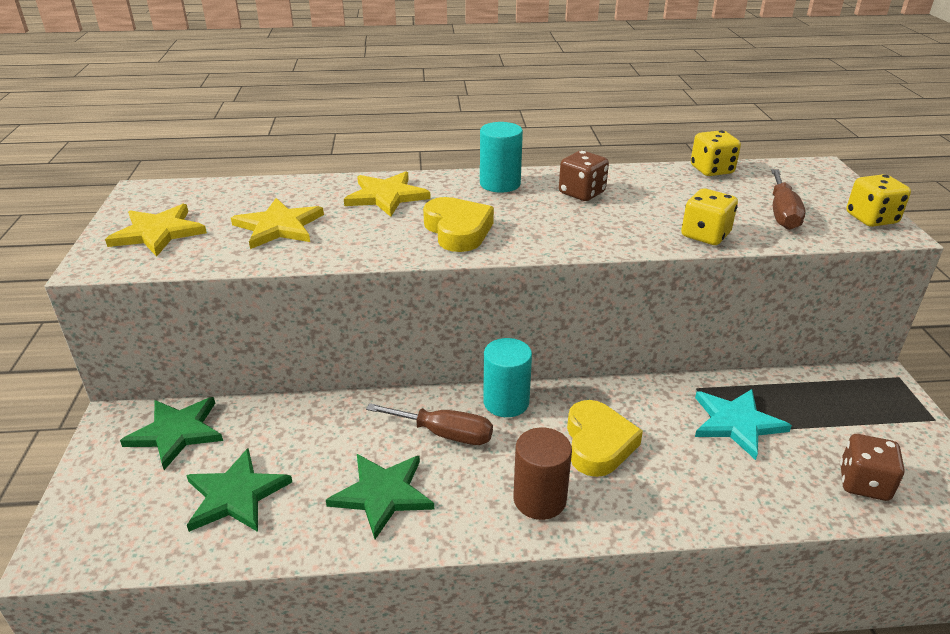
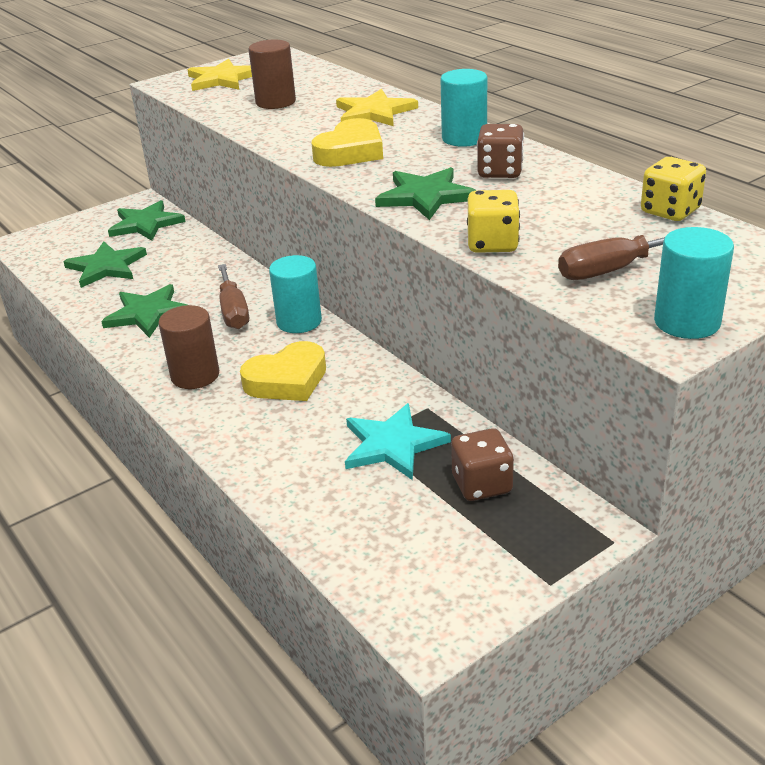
camera: 60 degrees right, 0 degrees up
(278, 226) = (275, 102): yellow star -> brown cylinder
(592, 231) = (425, 196): none -> green star
(863, 483) = (372, 545): brown dice -> brown dice (482, 484)
(871, 218) = (687, 322): yellow dice -> turquoise cylinder

